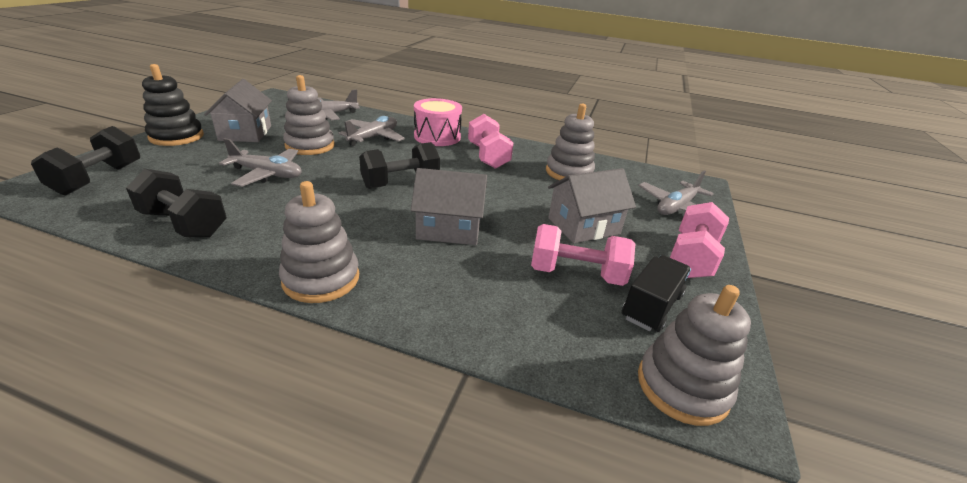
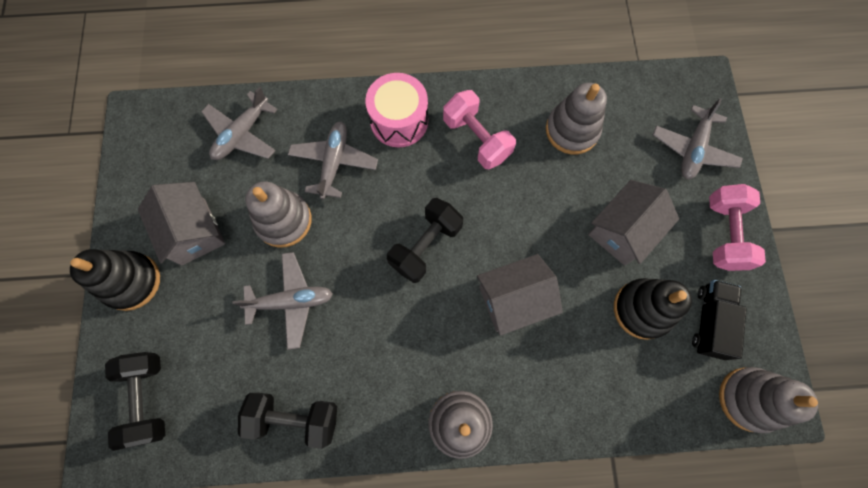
camera: 20 degrees left, 40 degrees up
(576, 274) = (642, 309): pink dumbbell -> black stacking toy

